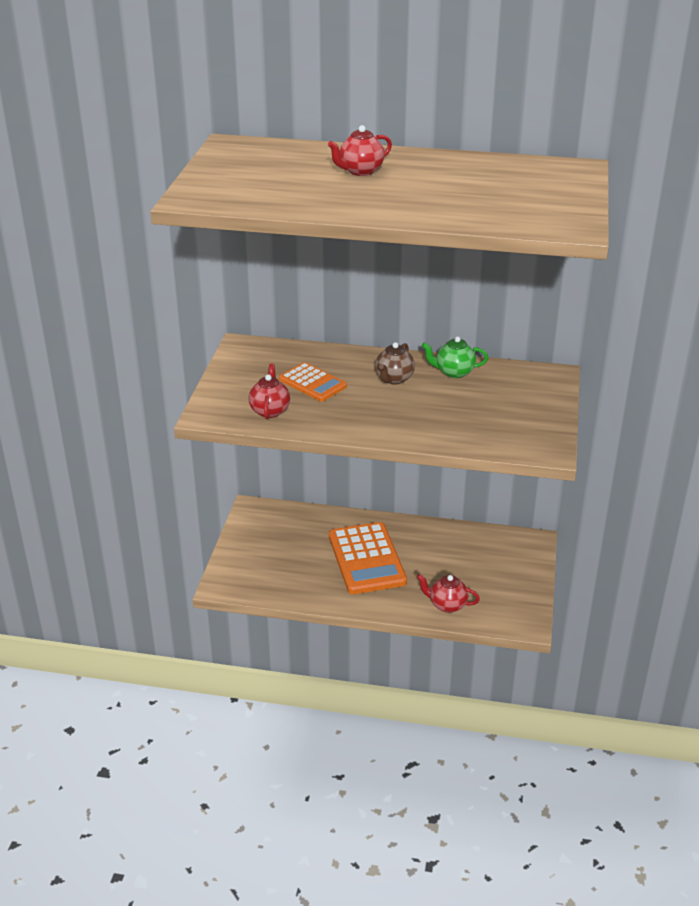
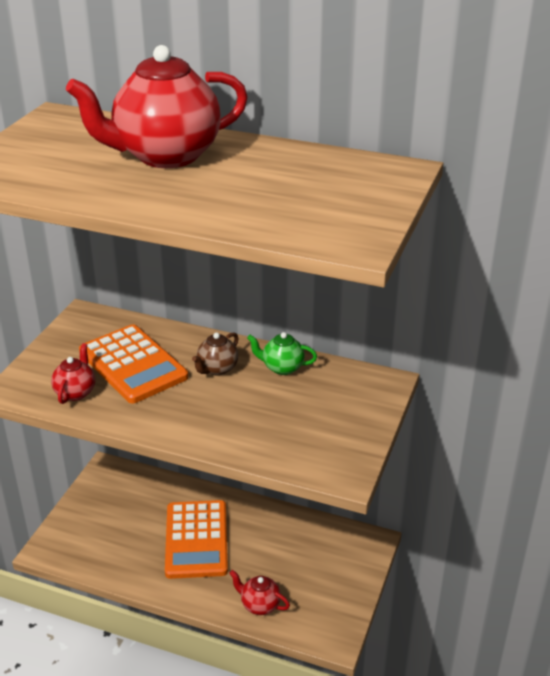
camera: 10 degrees right, 0 degrees up
(312, 383) = (133, 364): orange calculator -> orange calculator, size x1.69
(360, 171) = (165, 156): red teapot -> red teapot, size x2.20

